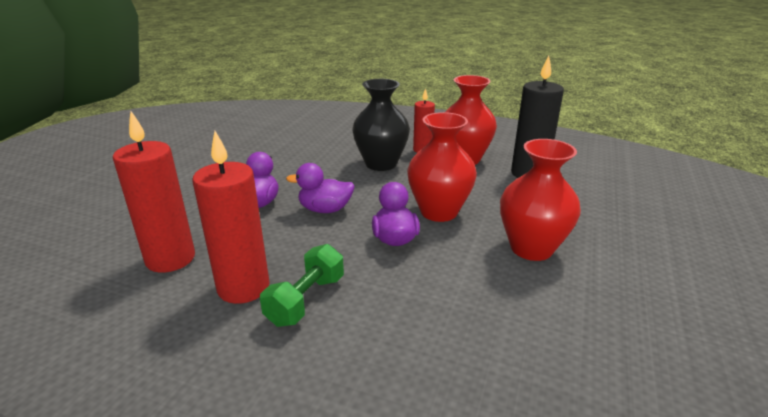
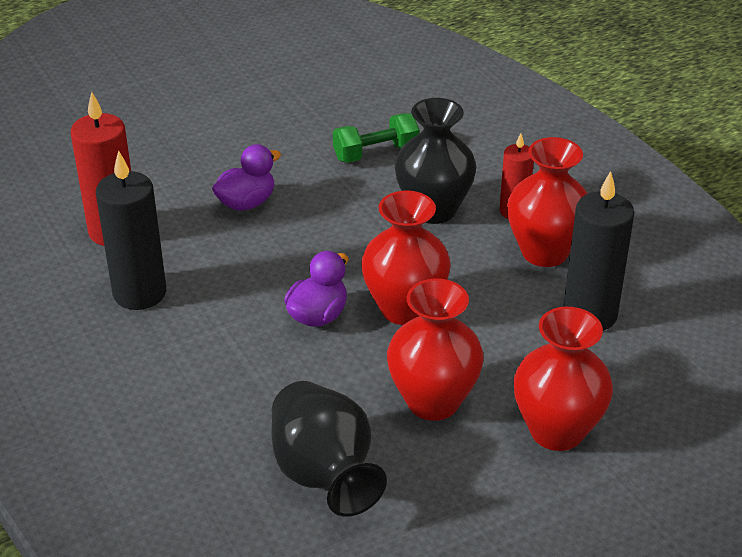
camera: 40 degrees right, 10 degrees up
(243, 287) = (139, 293): red candle -> black candle
(306, 300) = (172, 333): green dumbbell -> green dumbbell (375, 153)
(325, 209) = (297, 245): purple duck -> none
(546, 328) = (324, 474): none -> black vase
(609, 228) = (557, 431): none -> red vase

